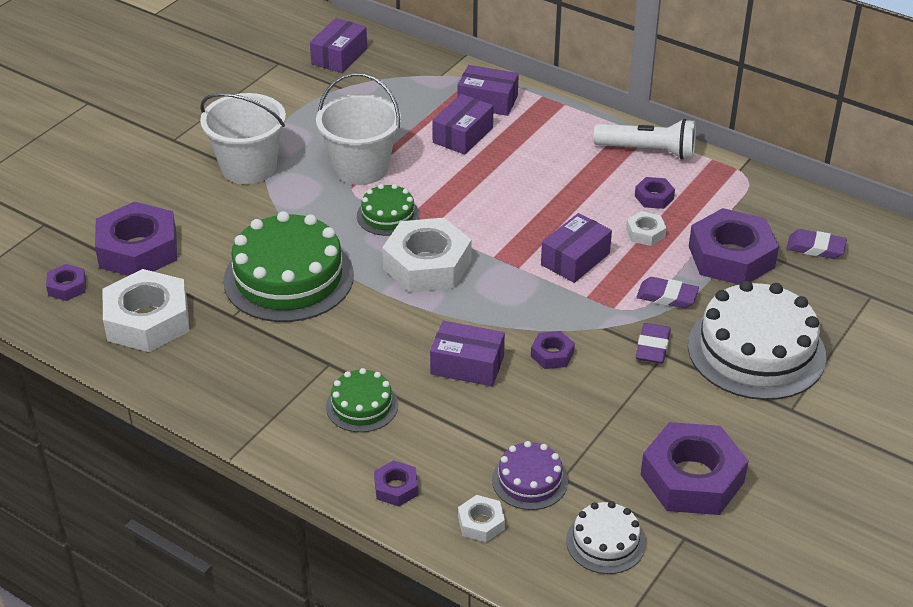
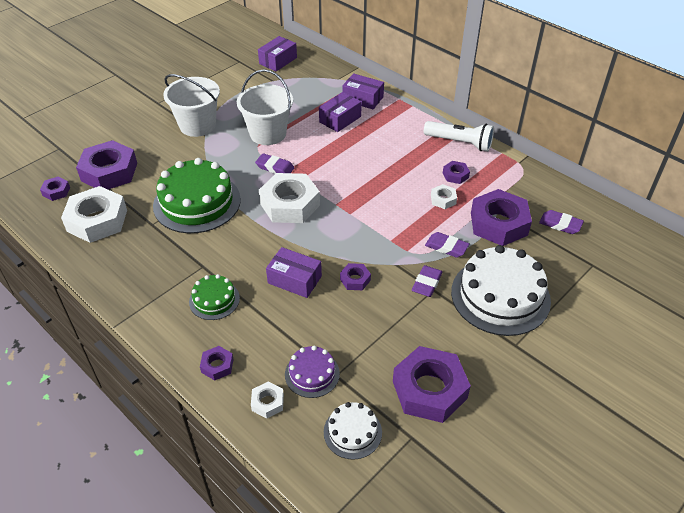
camera: 10 degrees right, 5 degrees up
(388, 215) = (275, 167): green cake -> purple eraser
(575, 259) = (390, 212): purple box -> none

